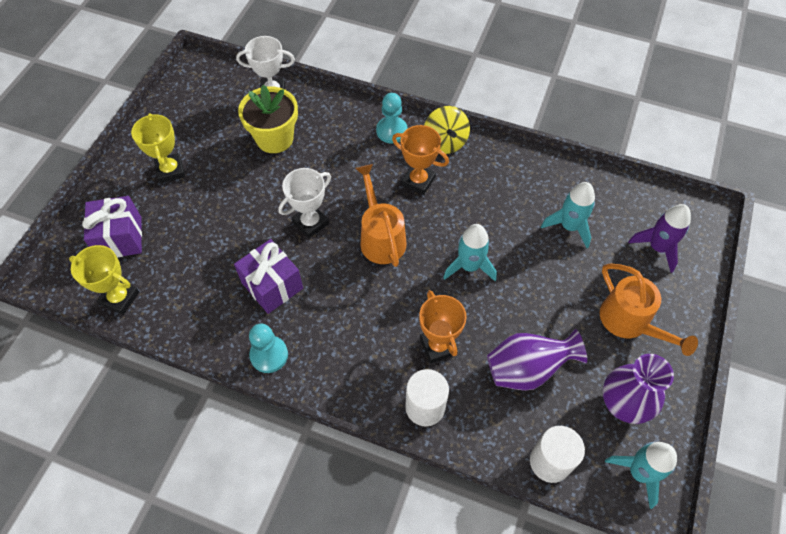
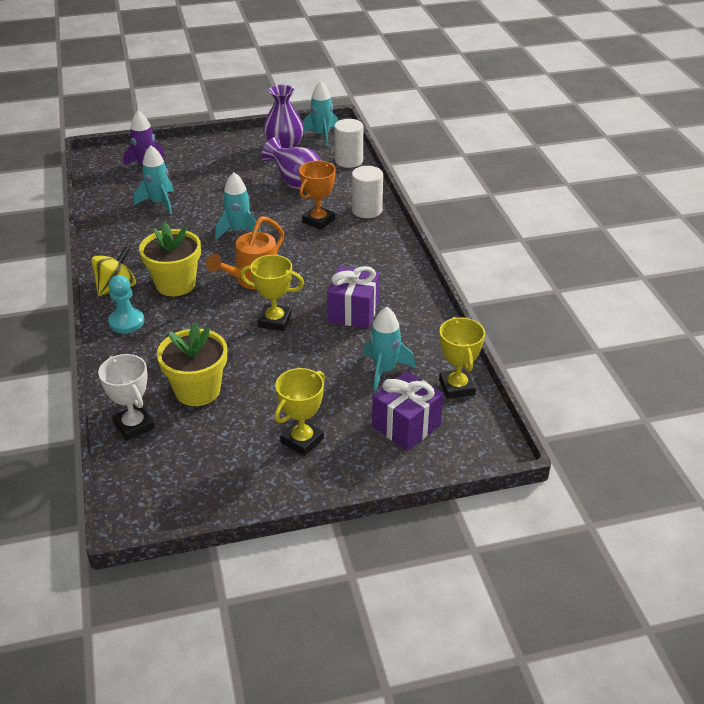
camera: 125 degrees left, 20 degrees down
(185, 262) = (384, 370): none -> turquoise rocket
(269, 355) = (408, 285): turquoise pawn -> none
(310, 223) = (274, 321): white trophy -> yellow trophy
(418, 181) = (175, 284): orange trophy -> yellow flower pot
(630, 323) = (222, 161): orange watering can -> none

